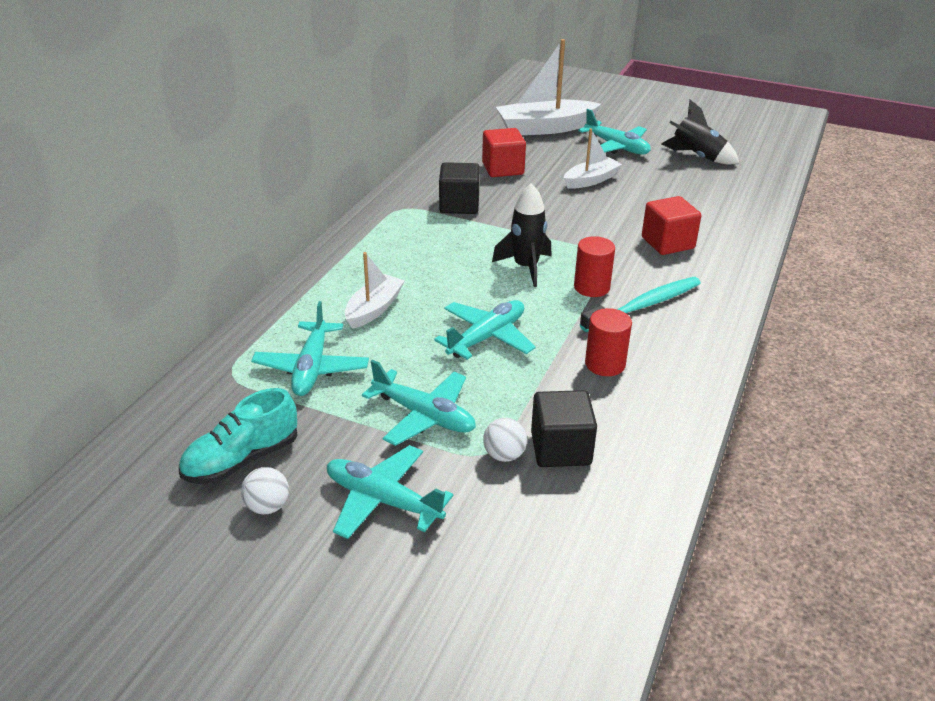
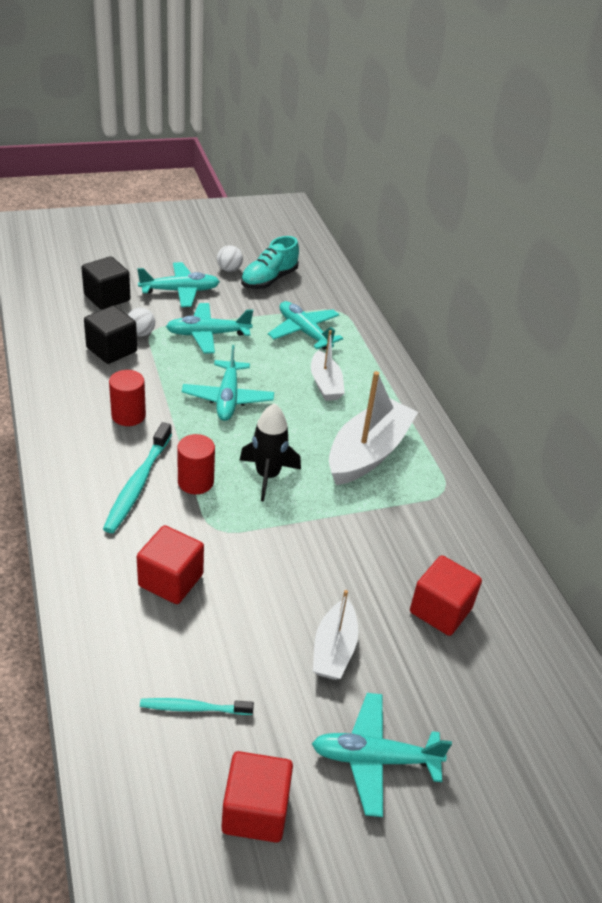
camera: 135 degrees right, 5 degrees up
(241, 460) = (269, 280): turquoise shoe -> turquoise shoe turned 150 degrees counterclockwise
(459, 205) = (406, 522): black cube -> black cube (107, 298)
(545, 128) = (502, 745): white boat -> white boat (368, 453)
(697, 156) = (255, 810): black rocket -> red cube
(701, 192) = (194, 708): none -> turquoise toothbrush

